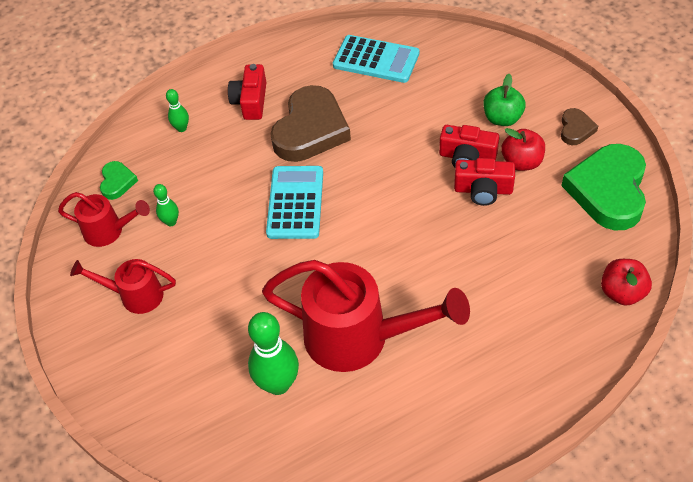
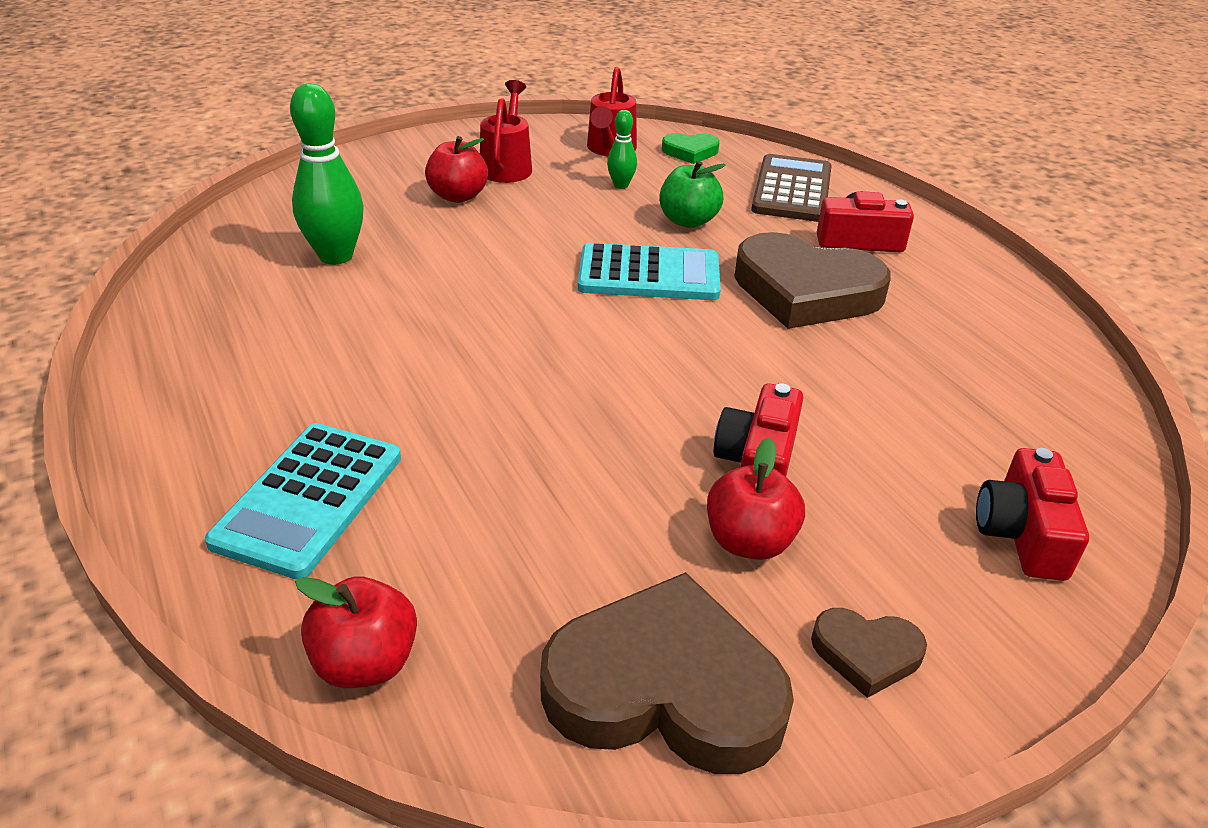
camera: 85 degrees right, 15 degrees down
(181, 128) = (792, 190): green bowling pin -> brown calculator
(185, 321) = (458, 196): none -> red apple
(358, 337) = (384, 320): red watering can -> none
(376, 60) = (1001, 364): turquoise calculator -> turquoise calculator (309, 499)
(483, 190) = (671, 476): red camera -> red camera (1022, 534)
(502, 118) = (877, 525): green apple -> green apple (688, 221)
(608, 190) = (665, 688): green heart -> brown heart

